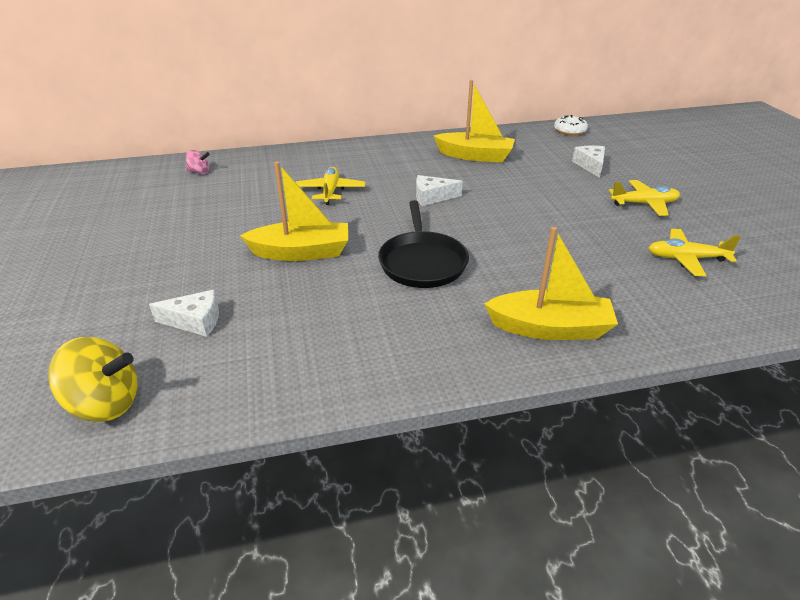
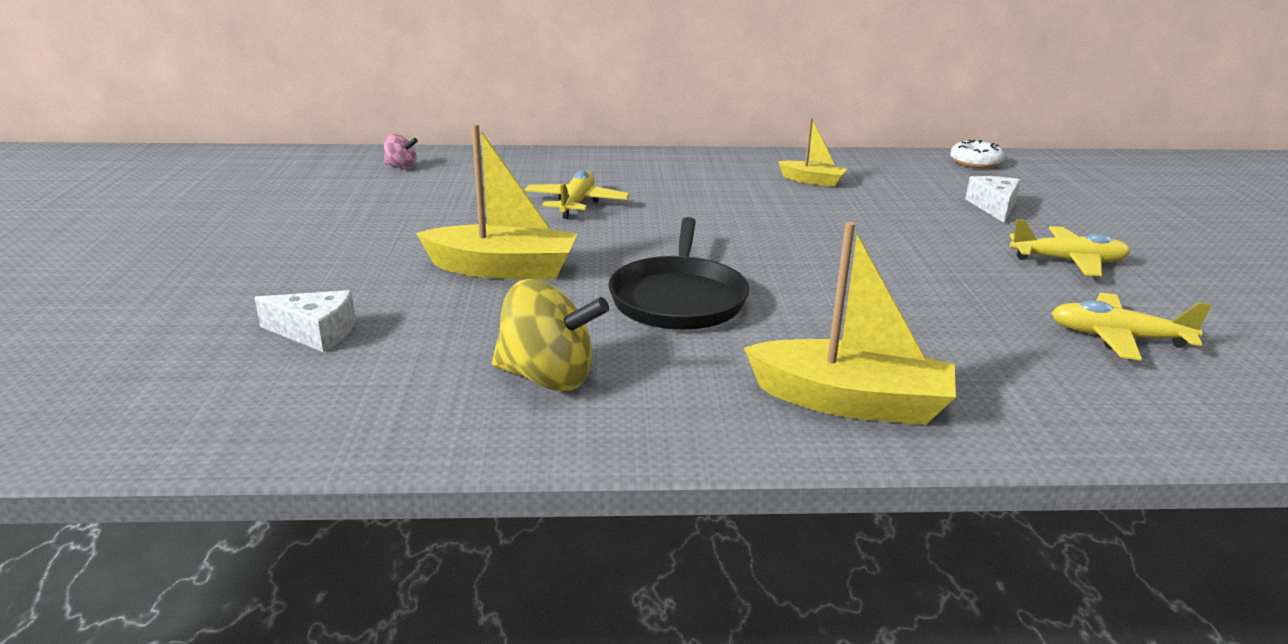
camera: 10 degrees right, 10 degrees down
(105, 404) = (147, 413): yellow spinning top -> yellow spinning top (548, 378)
(432, 197) = (726, 223): white cheese -> none
(475, 156) = (812, 181): yellow boat -> yellow boat, size x0.55

